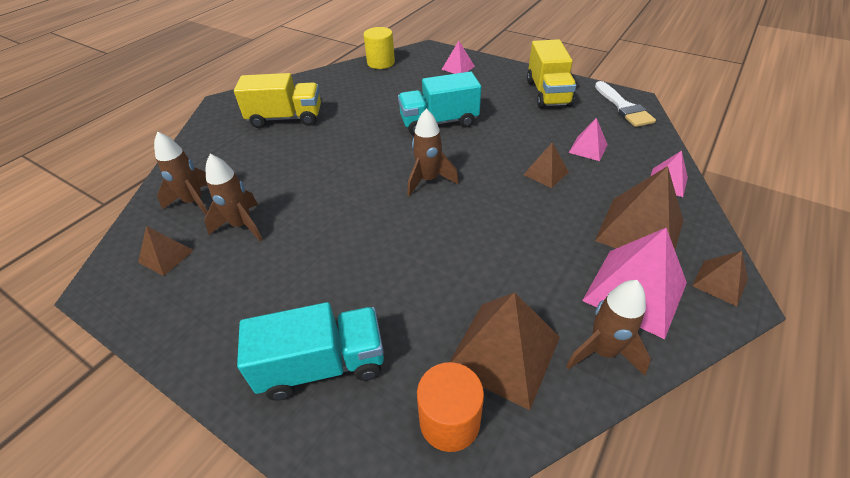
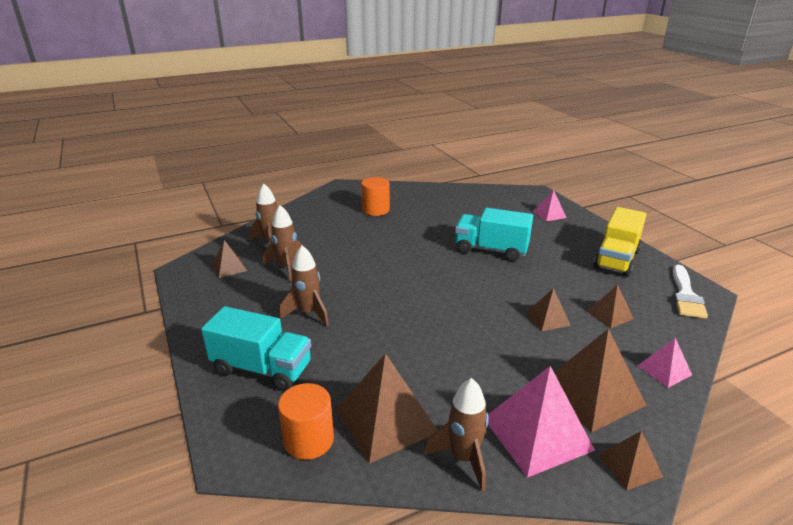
camera: 30 degrees right, 15 degrees down
(285, 118) = (375, 210): yellow truck -> orange cylinder
(381, 63) = (485, 192): yellow cylinder -> none
(428, 180) = (442, 287): brown rocket -> brown rocket (308, 313)
(588, 148) = (609, 315): pink pyramid -> brown pyramid

